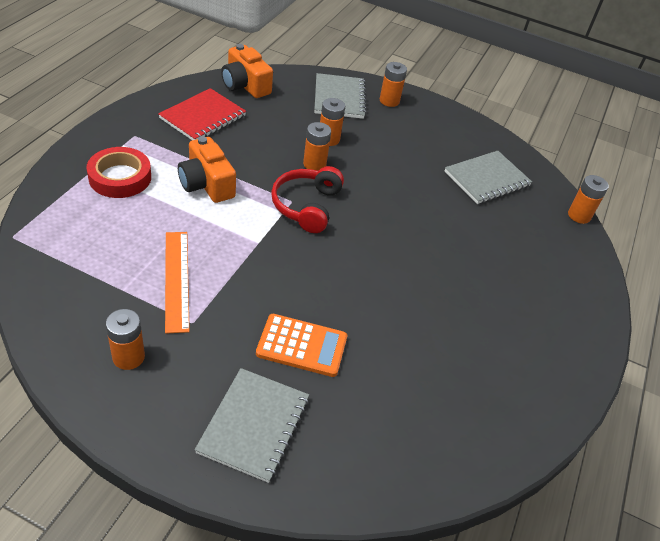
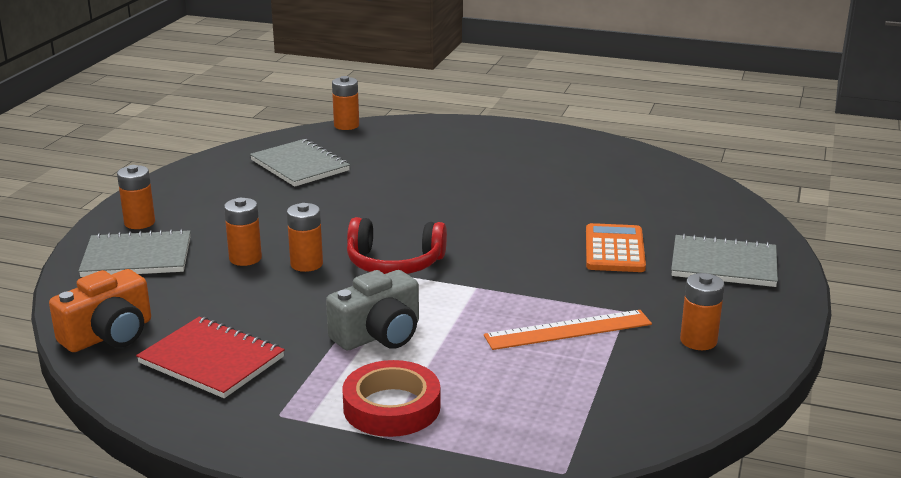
camera: 90 degrees left, 20 degrees down
(206, 184) = (379, 335): orange camera -> grey camera

